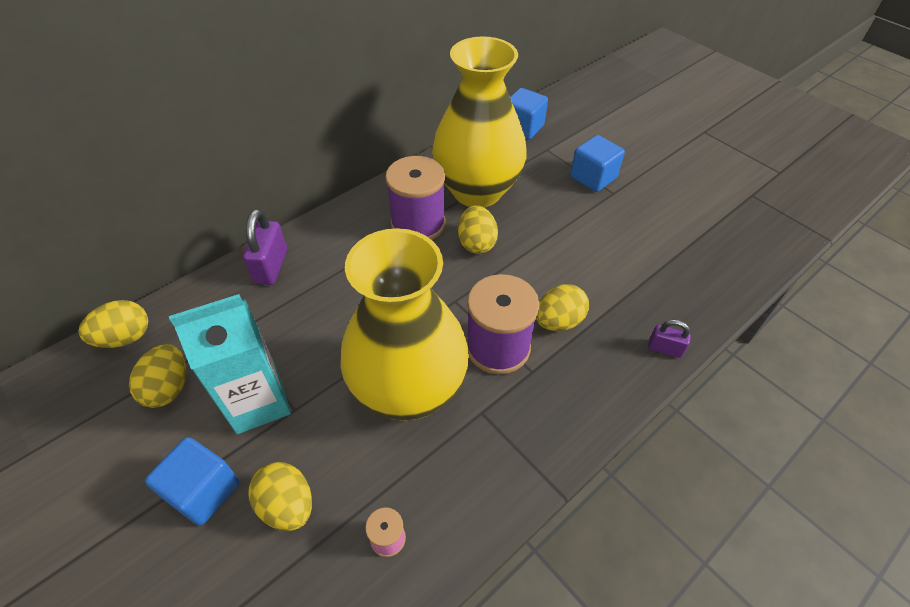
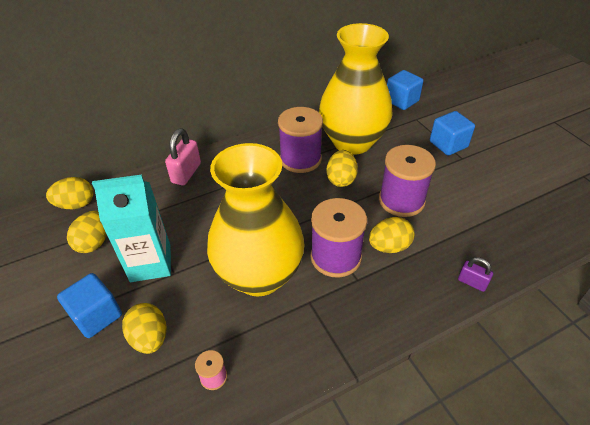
camera: 15 degrees right, 5 degrees down
(271, 266) = (186, 173): purple padlock -> pink padlock
(557, 259) = (401, 200): none -> purple spool

